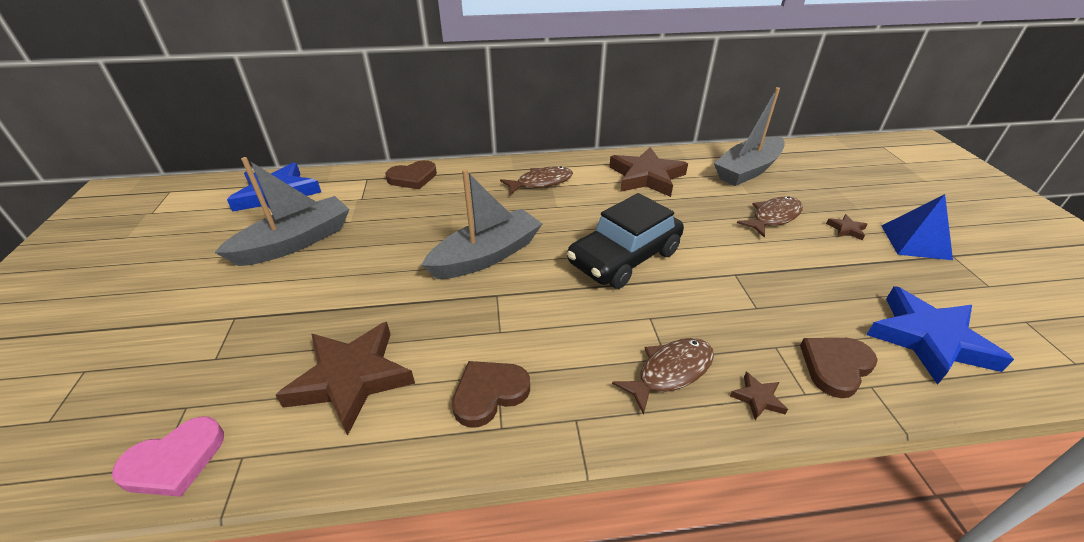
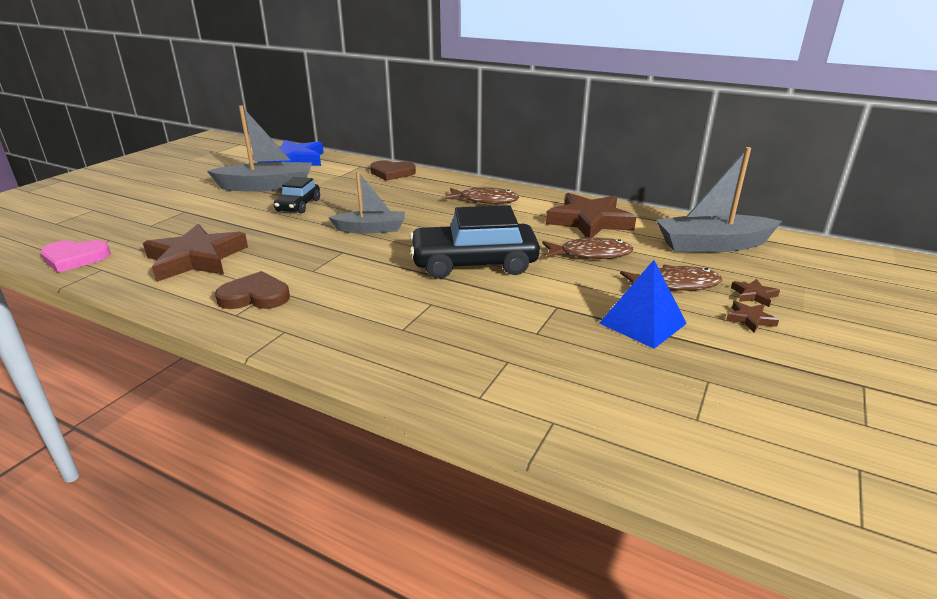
camera: 35 degrees right, 10 degrees down
(370, 255) = (298, 205): none -> black car
(486, 256) = (371, 229): grey boat -> grey boat, size x0.64
(670, 372) = (391, 337): brown fish -> brown fish (591, 254)
(758, 398) = (432, 380): brown star -> brown star (754, 295)
(835, 366) = (541, 395): brown heart -> none
(915, 242) = (828, 357): blue pyramid -> blue pyramid (642, 323)
(929, 339) = (685, 424): blue star -> none

